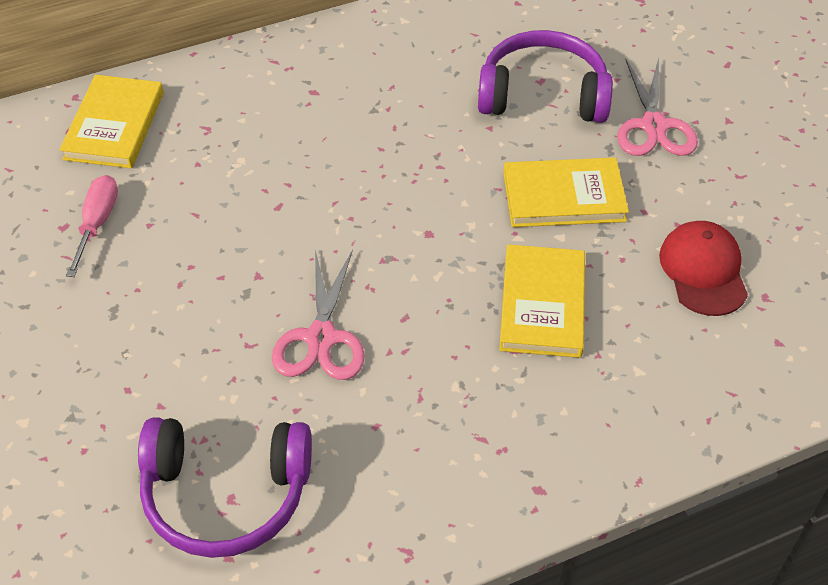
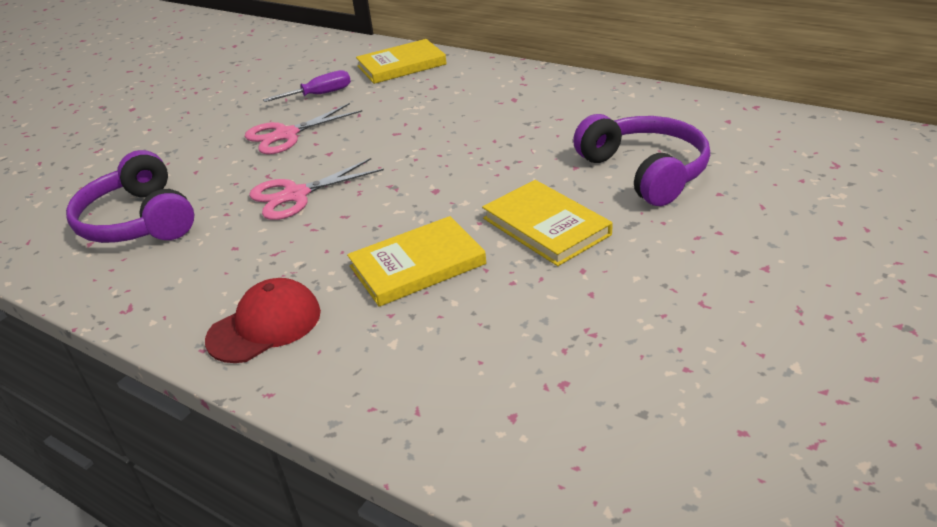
camera: 60 degrees right, 15 degrees down
(97, 223) = (320, 95): pink screwdriver -> purple screwdriver
(653, 126) = (692, 233): pink scissors -> pink scissors (286, 135)
(703, 271) = (551, 331): red cap -> red cap (265, 325)

